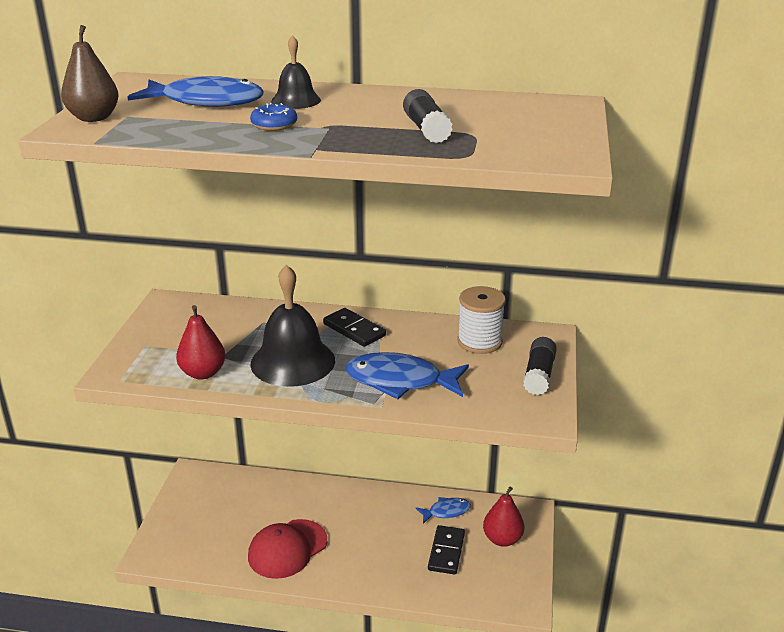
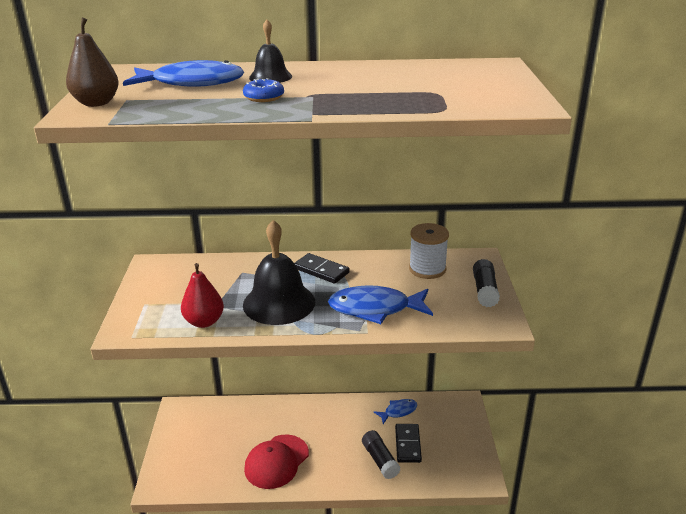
camera: 10 degrees left, 0 degrees up
(426, 129) = (396, 91): black glue stick -> black glue stick (380, 460)
(502, 539) = (449, 428): red pear -> none

